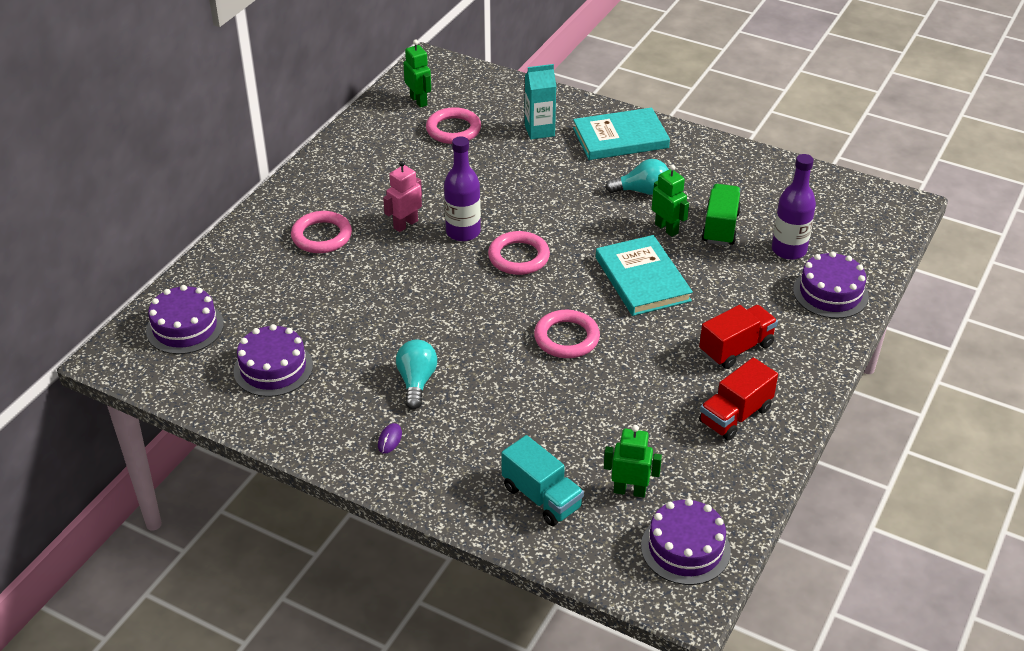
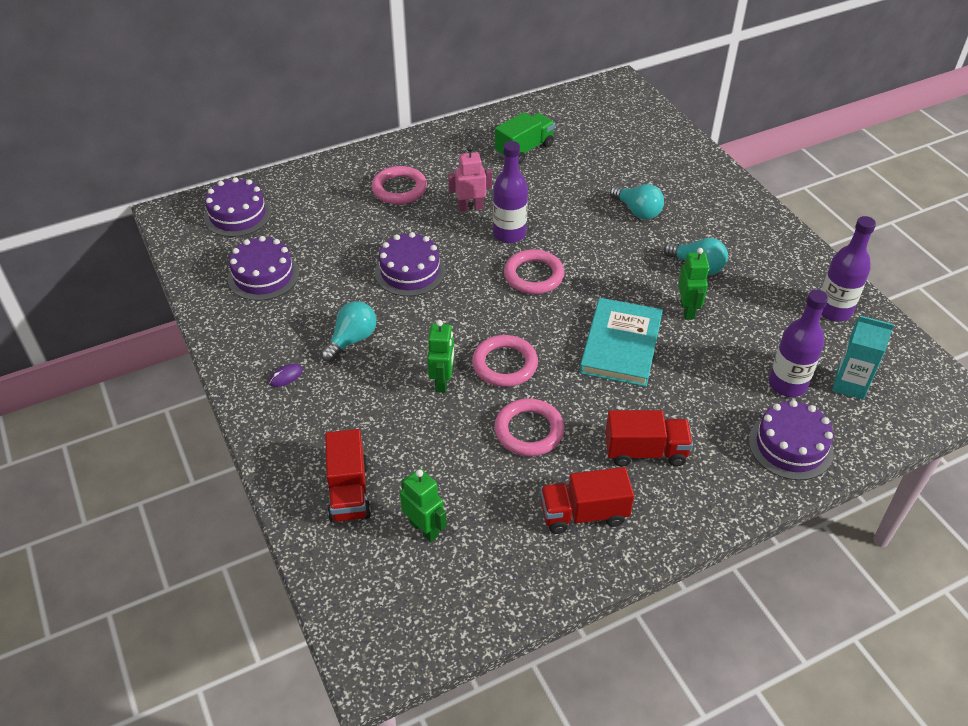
camera: 35 degrees right, 5 degrees up
(419, 101) = (580, 112): green robot -> green robot (442, 382)
(453, 130) = (585, 146): pink ring -> pink ring (529, 431)
(539, 131) = (656, 176): turquoise carton -> turquoise carton (850, 385)
(542, 497) = (349, 491): turquoise truck -> red truck
(552, 167) = (637, 211): none -> turquoise light bulb
(620, 138) = (723, 211): turquoise book -> none
(685, 548) = (419, 611): purple cake -> purple cake (410, 271)
(720, 227) = (740, 332): green truck -> green truck (524, 149)
(771, 180) = (834, 310): none -> purple bottle

